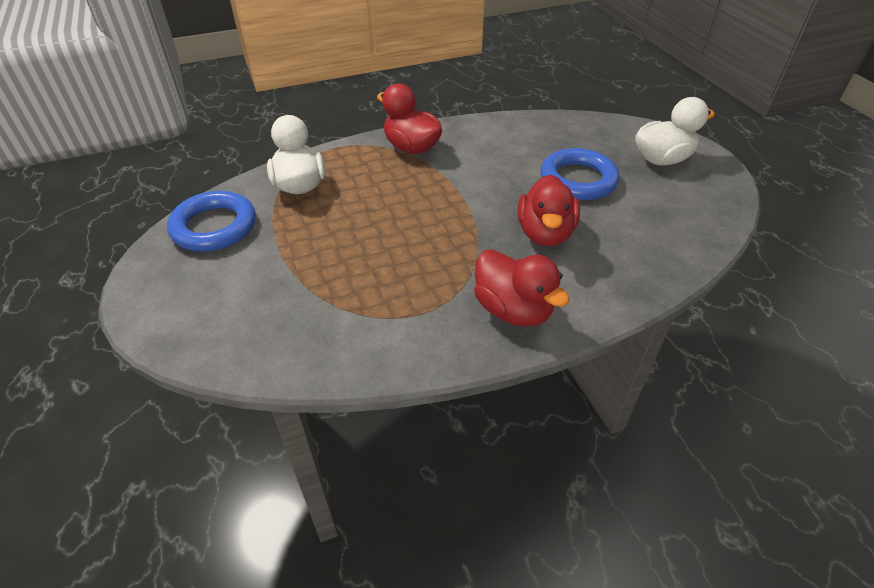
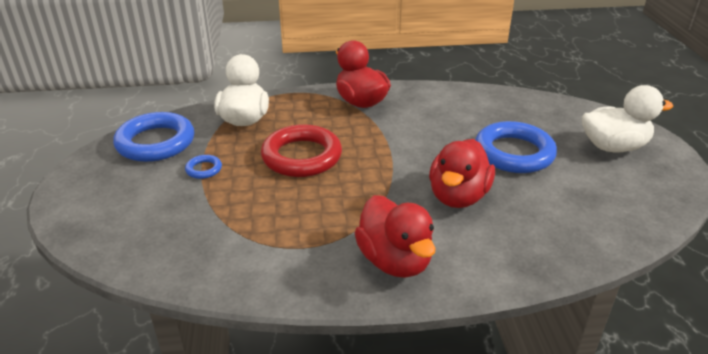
camera: 15 degrees right, 10 degrees down
(281, 248) = (204, 169): none -> blue ring
(377, 217) = (301, 156): none -> red ring

